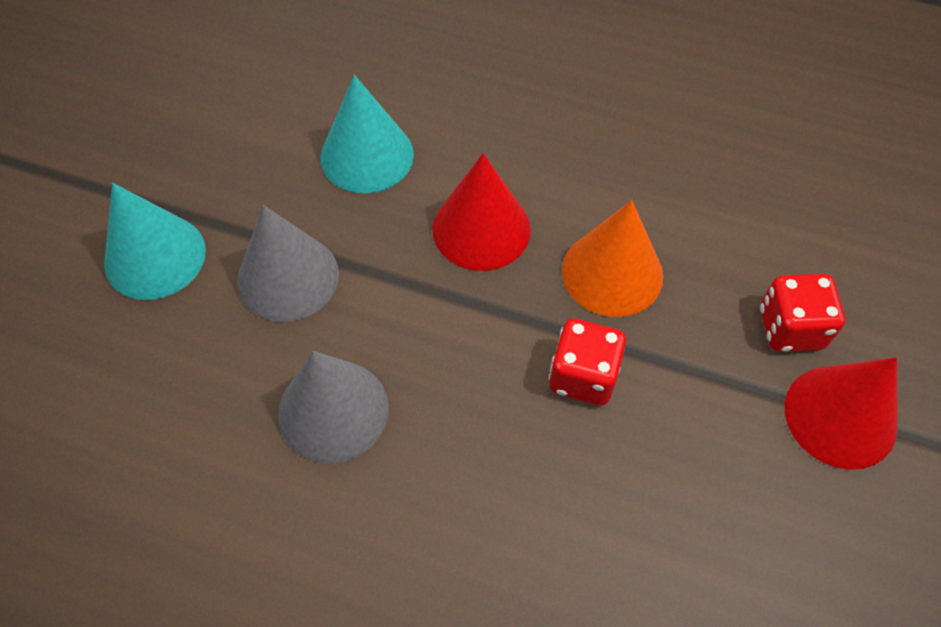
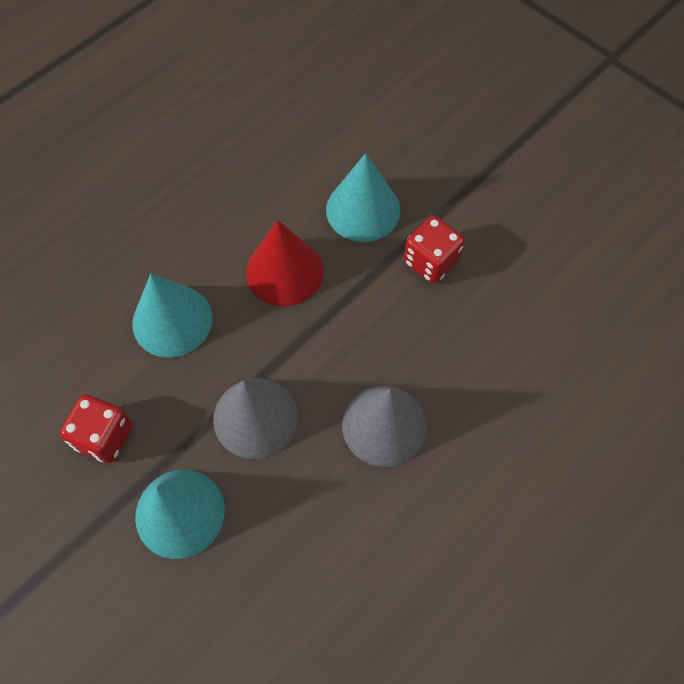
camera: 65 degrees left, 5 degrees up
(612, 273) = (363, 209): orange cone -> turquoise cone
(790, 328) = (452, 136): red dice -> red dice (104, 436)
(840, 416) = (519, 143): red cone -> none

